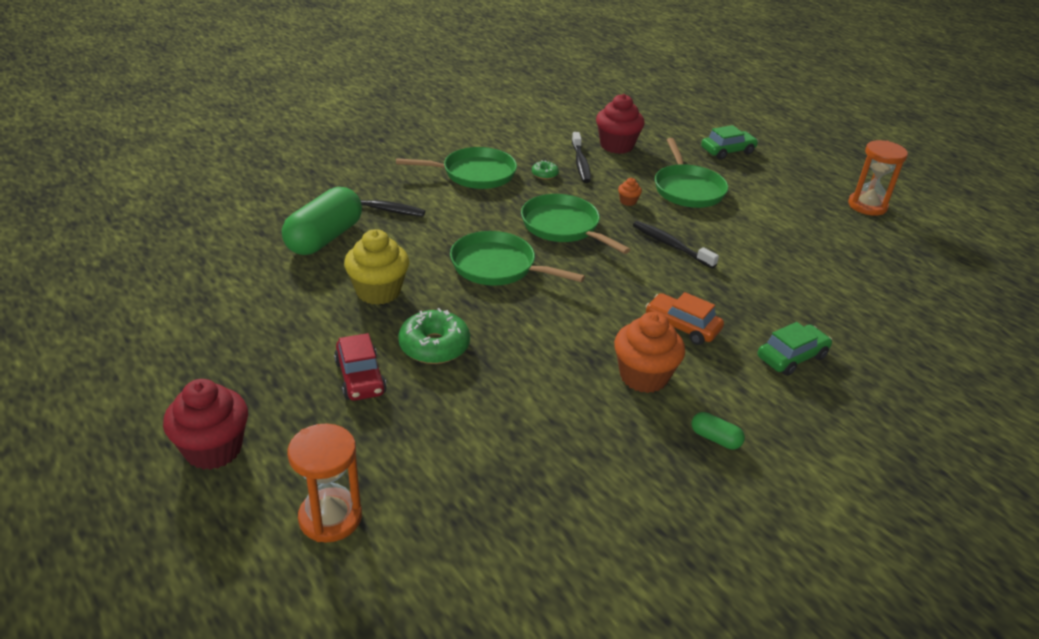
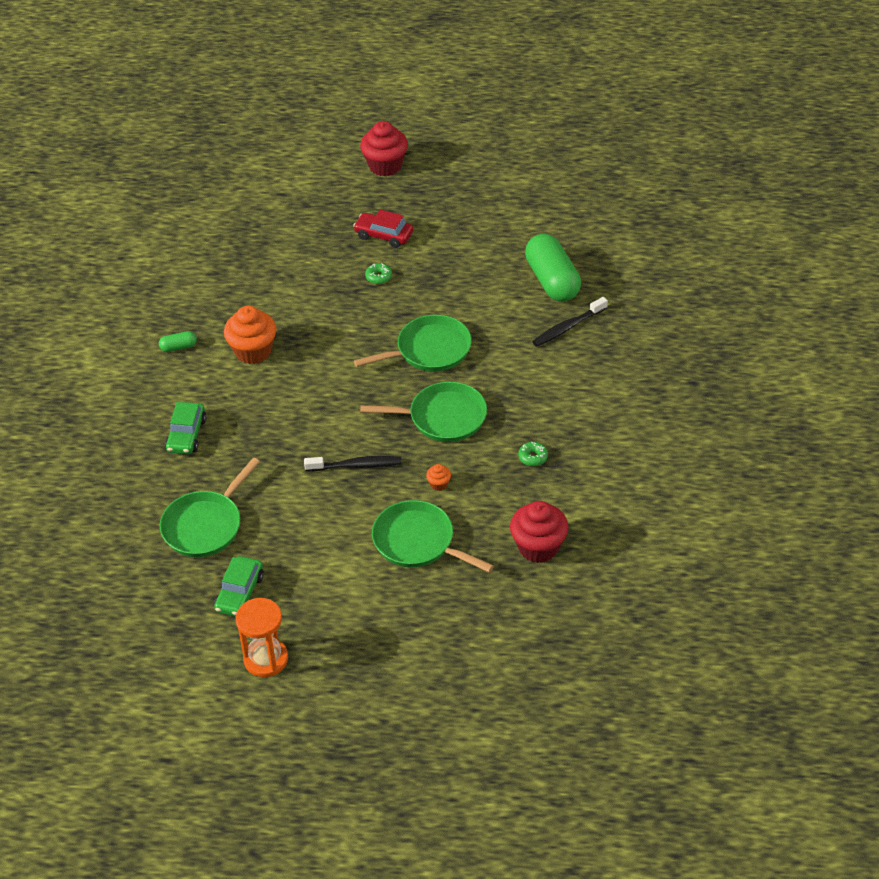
camera: 135 degrees right, 10 degrees up
(330, 517) = (296, 185): orange hourglass -> none
(378, 291) = (460, 278): yellow cupcake -> none
(434, 346) = (378, 277): green donut -> green donut, size x0.51
(474, 174) = (574, 411): green pan -> green pan (205, 525)
(580, 163) = (529, 496): black toothbrush -> none
(682, 326) = (271, 402): orange car -> none
(727, 151) = (450, 632): green car -> green car (240, 593)

